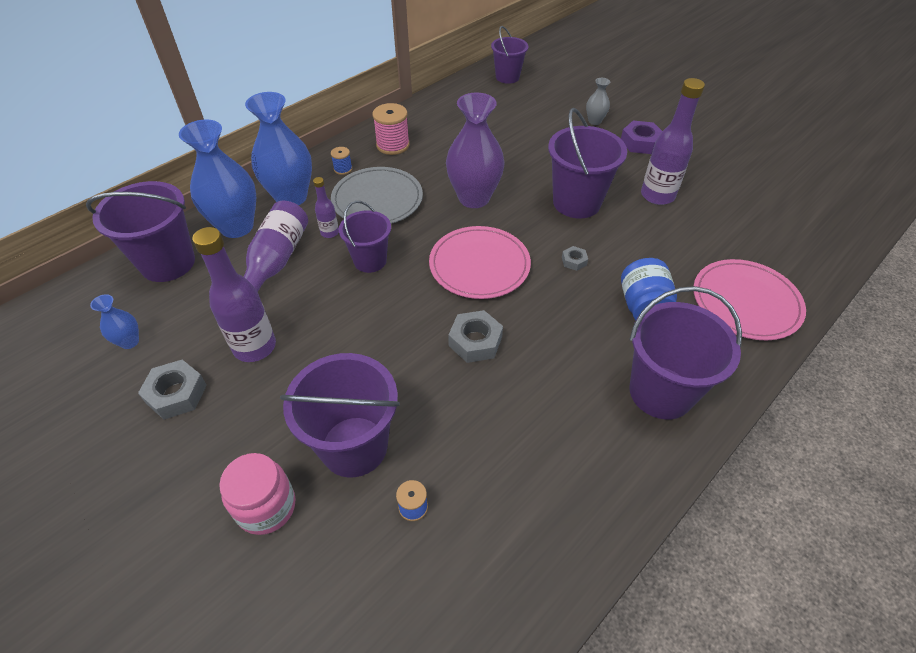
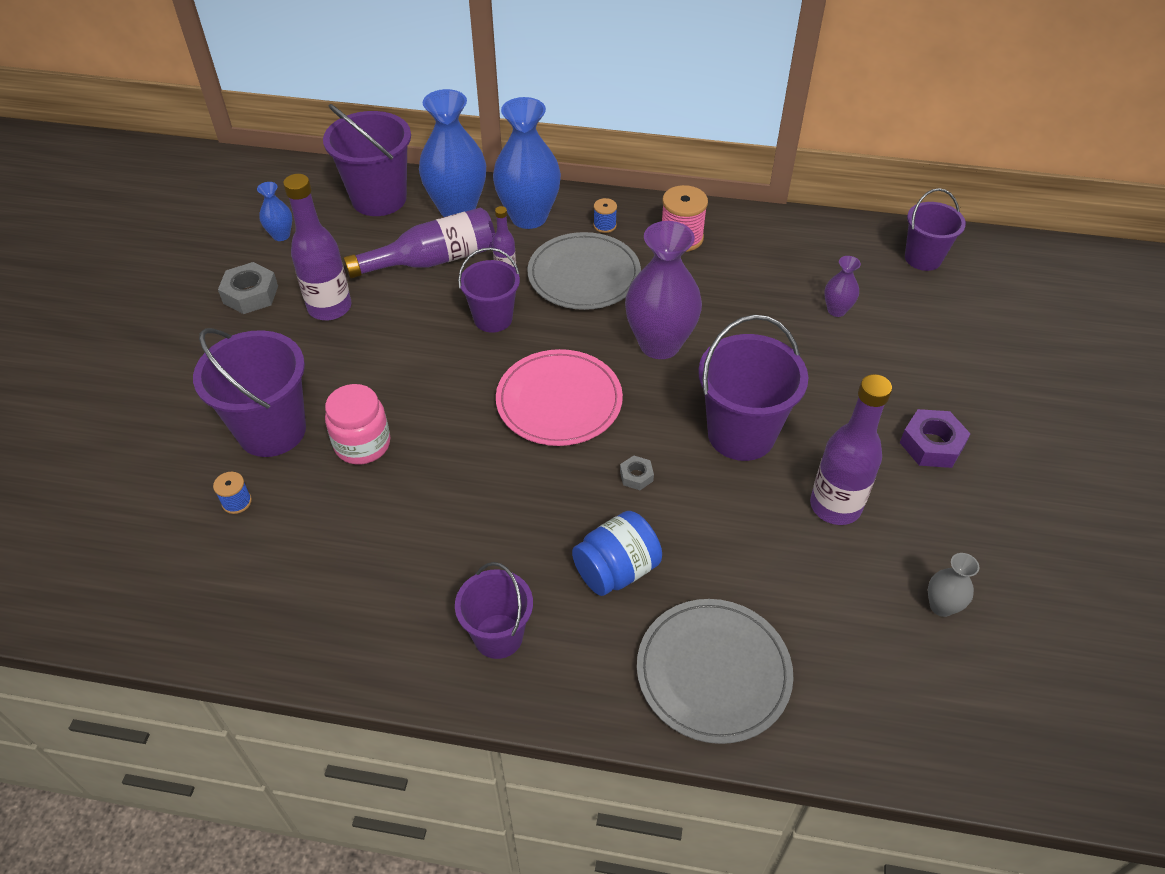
camera: 55 degrees right, 0 degrees up
(266, 507) = (183, 411): pink jar -> pink jar (362, 444)
(475, 341) = (450, 450): grey nut -> none
(515, 122) = (836, 310): none -> purple vase
(594, 121) = (926, 380): grey vase -> grey vase (941, 606)
(660, 392) = (498, 636): purple bucket -> purple bucket, size x0.63
(746, 302) = (713, 672): pink plate -> grey plate

